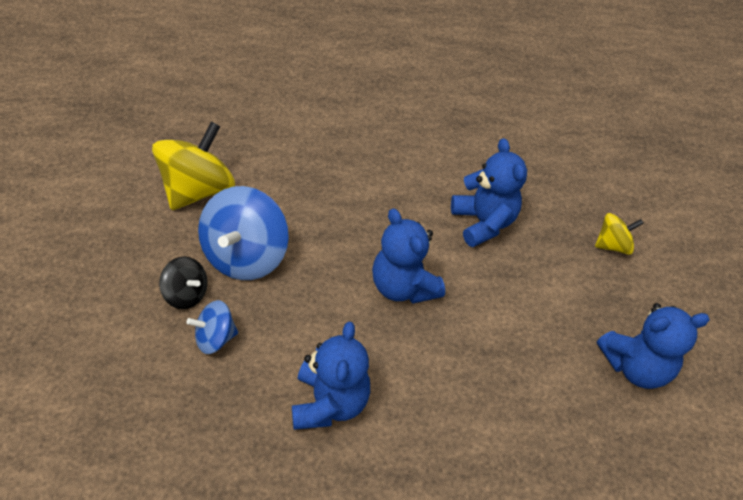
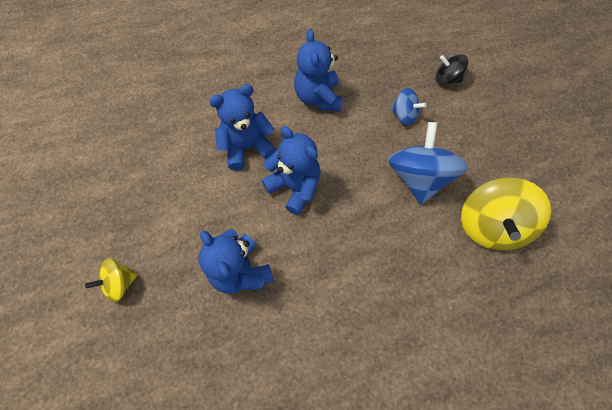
camera: 170 degrees right, 15 degrees up
(186, 294) = (439, 137): black spinning top -> black spinning top (446, 79)
(215, 338) = (404, 115): blue spinning top -> blue spinning top turned 60 degrees clockwise
(635, 366) = (117, 173): blue teddy bear -> blue teddy bear (247, 147)

